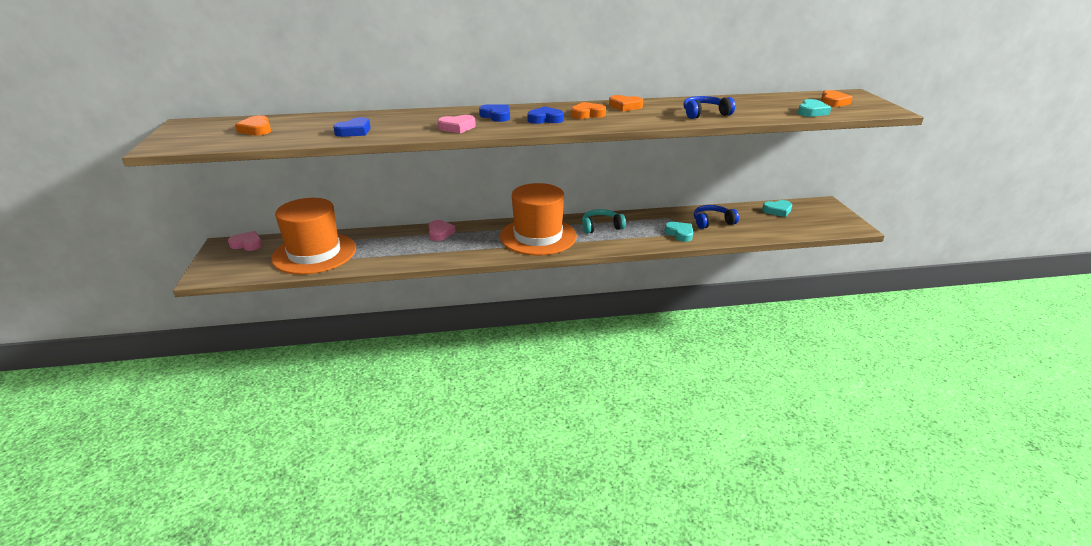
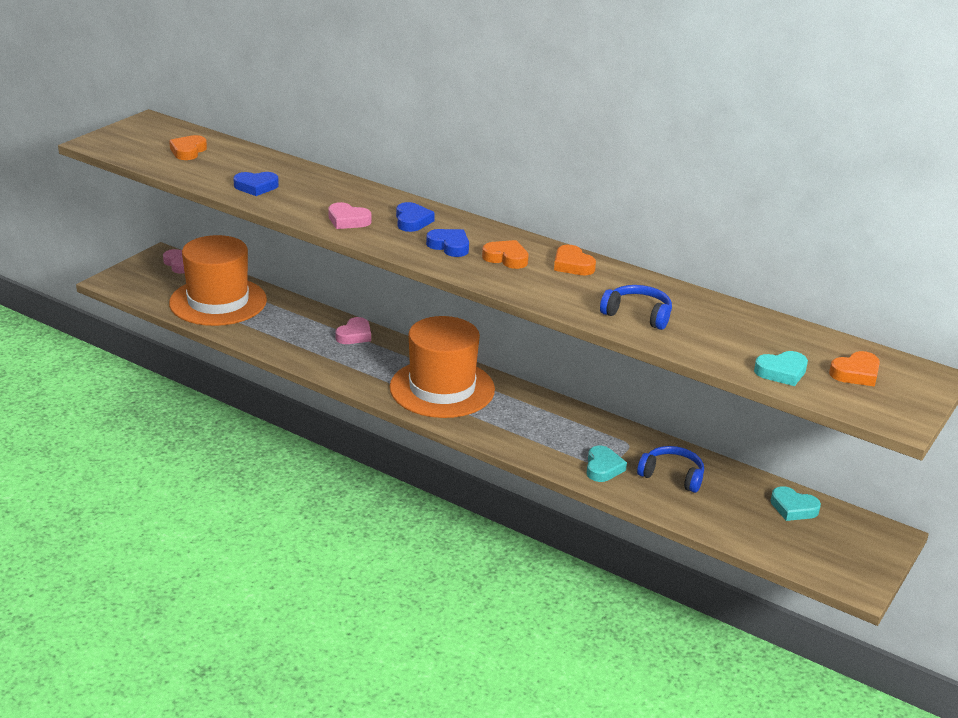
camera: 40 degrees right, 0 degrees up
(601, 227) = (528, 413): turquoise headphones -> none

